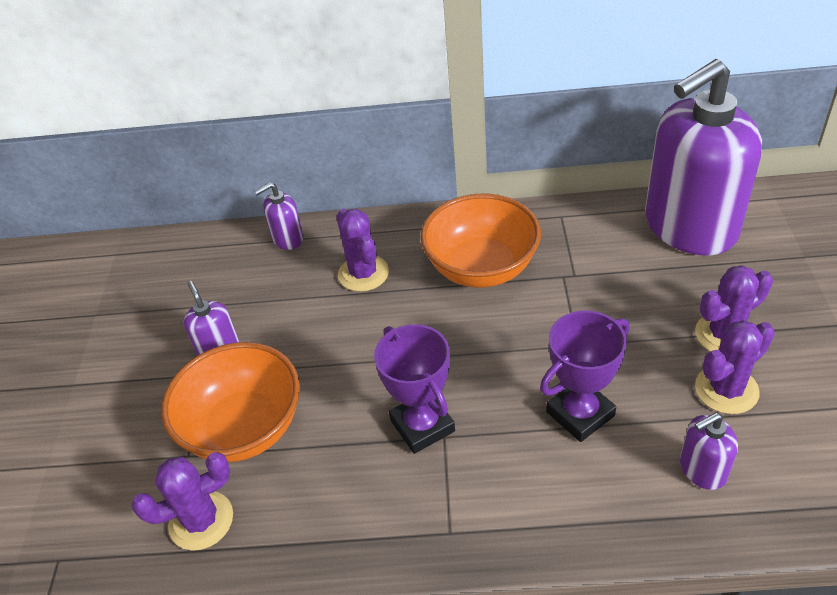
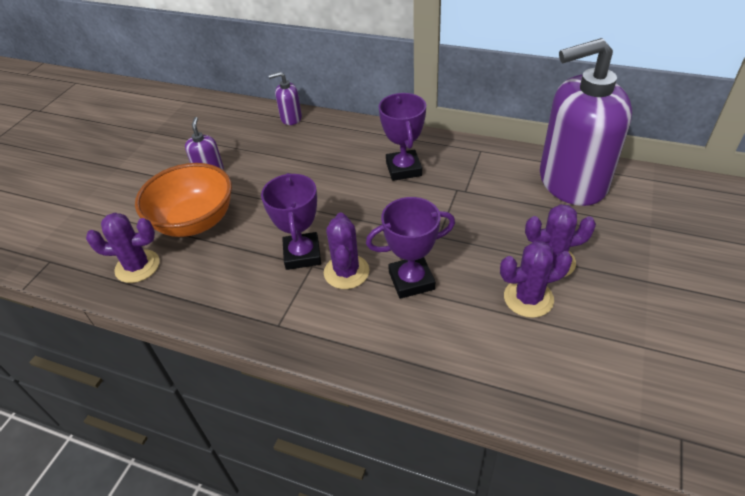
camera: 20 degrees right, 0 degrees up
(363, 273) = (324, 151): purple cactus -> purple cactus (346, 272)
(481, 268) = (403, 169): orange bowl -> purple trophy
(702, 469) = (475, 345): purple soap dispenser -> none

